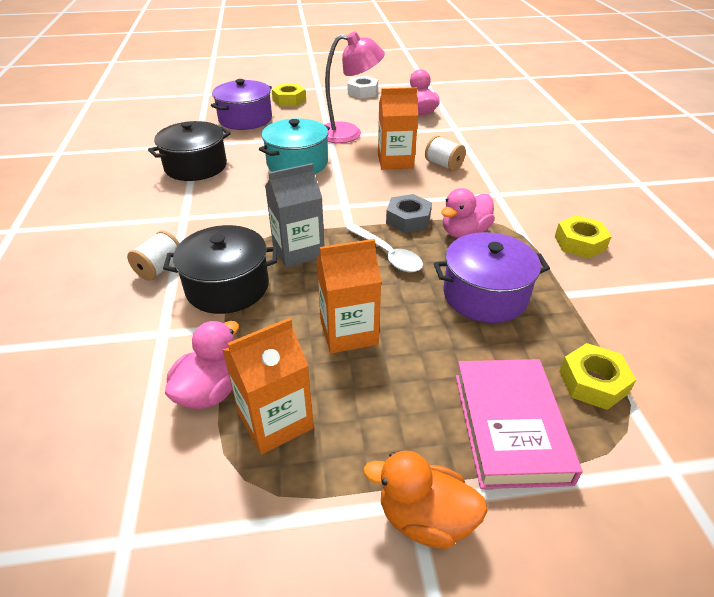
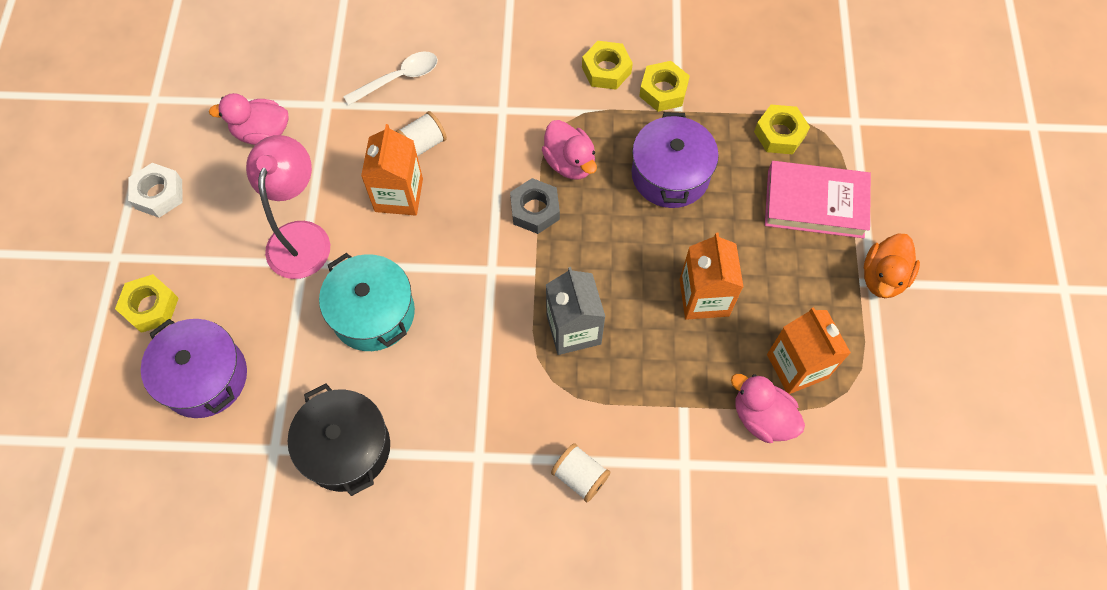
camera: 80 degrees left, 25 degrees up
(227, 287) = (623, 403): black pot -> none
(388, 255) = (595, 243): white spoon -> white spoon (399, 78)
(583, 281) = (663, 91): none -> yellow nut

